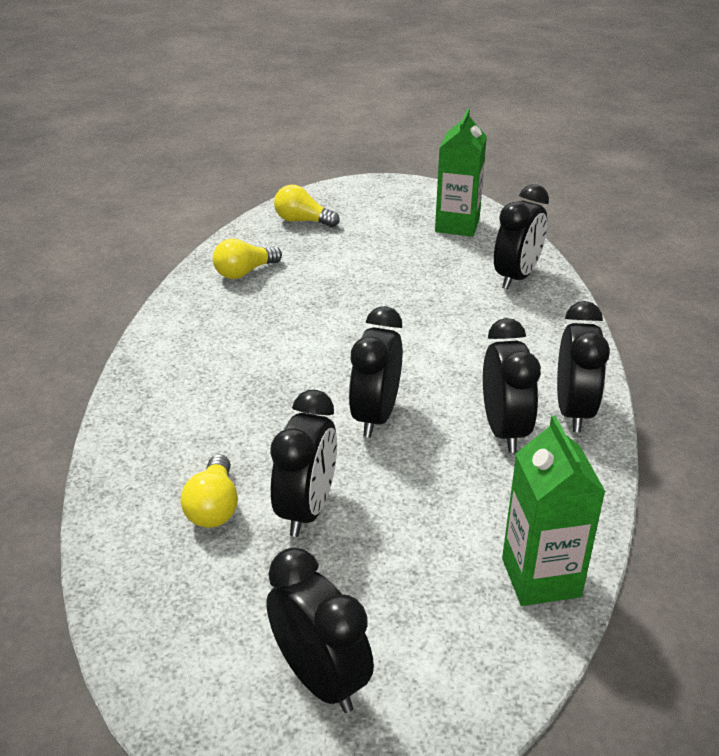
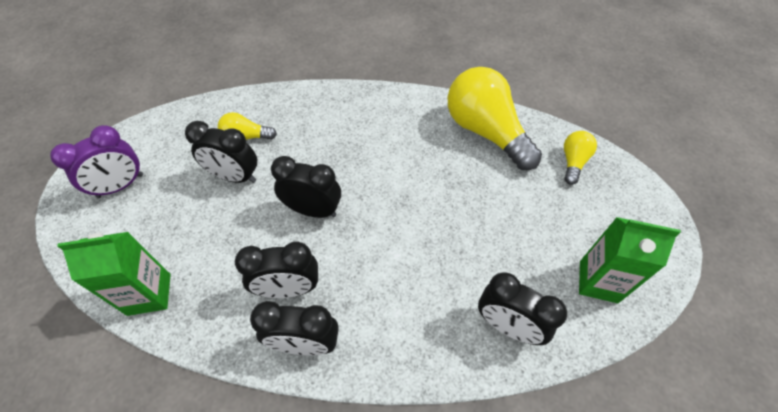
camera: 90 degrees right, 20 degrees up
(244, 272) = (485, 132): yellow light bulb -> yellow light bulb, size x2.10
(320, 679) = (121, 186): black clock -> purple clock

